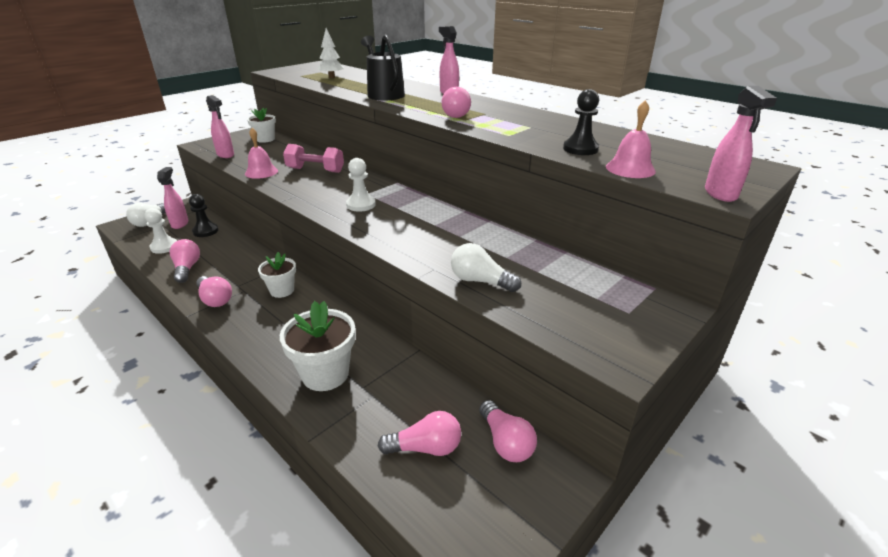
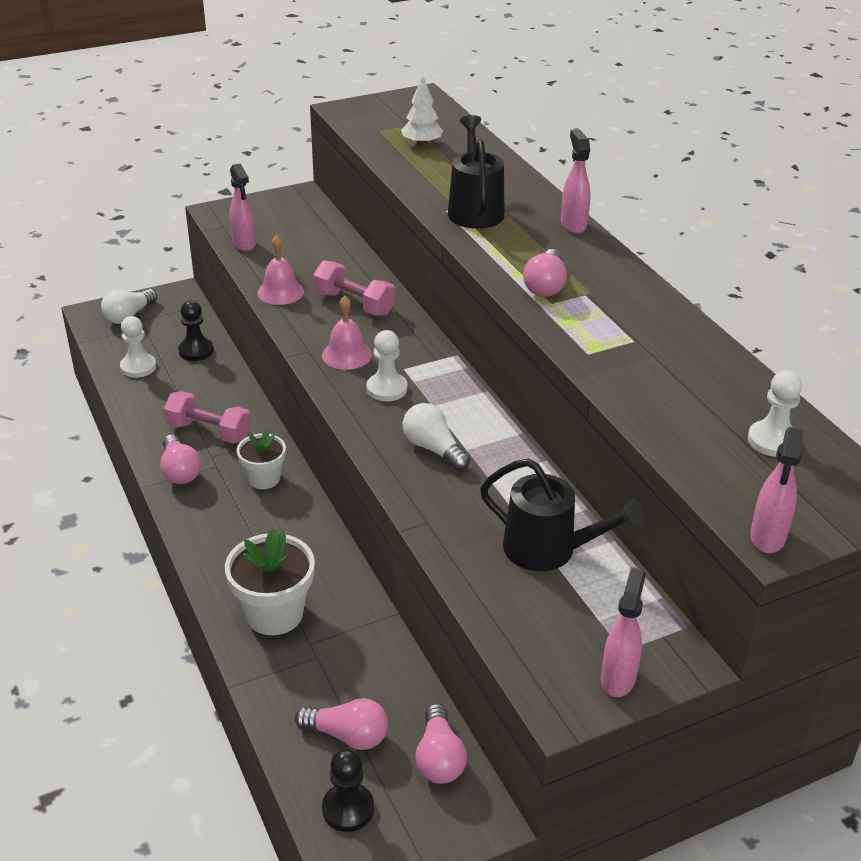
camera: 20 degrees right, 5 degrees up
(180, 224) = (166, 329): pink spray bottle -> pink spray bottle (618, 678)
(187, 268) = (158, 412): pink light bulb -> none
(230, 272) = (209, 432): none -> pink dumbbell
(265, 139) = (309, 218): white flower pot -> none
(480, 281) = (472, 556): white light bulb -> white light bulb (433, 449)
(530, 266) = (549, 549): none -> black watering can
(580, 149) = (663, 406): black pawn -> black pawn (348, 809)
(630, 169) = (695, 462): pink bell -> pink bell (346, 355)
(663, 152) = (772, 441): none -> white pawn

